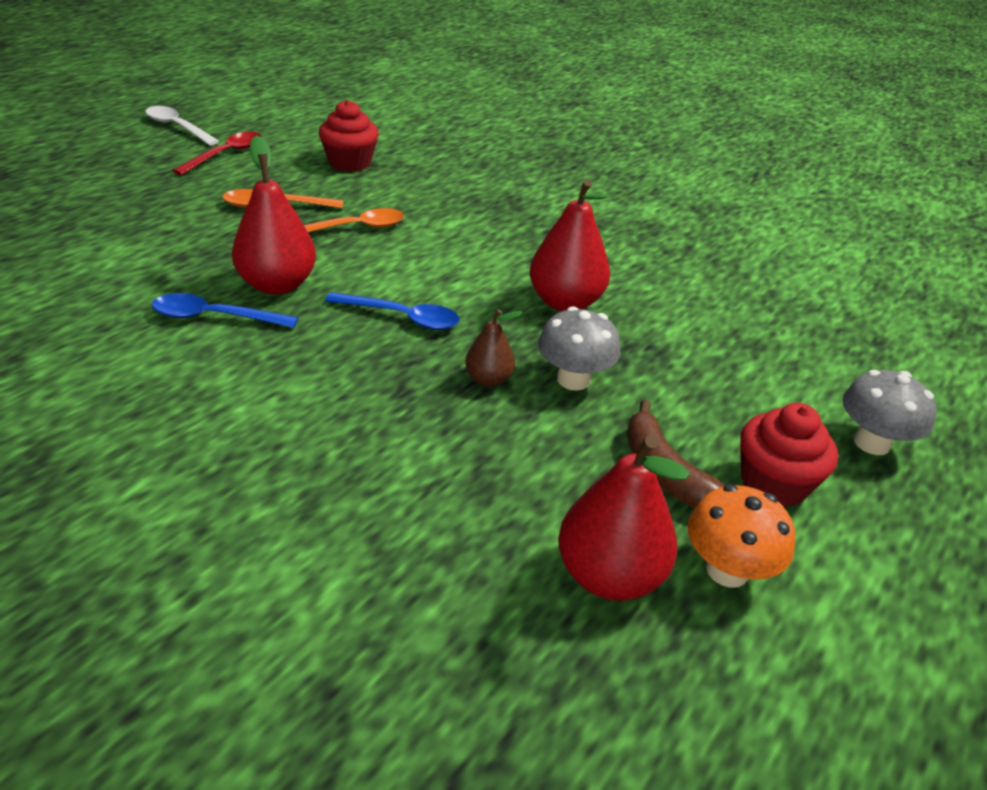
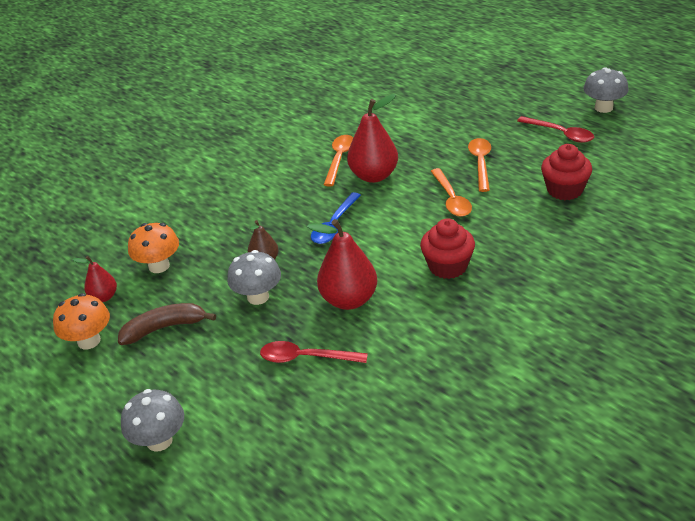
camera: 105 degrees right, 0 degrees up
(177, 127) = (603, 108): white spoon -> grey mushroom
(214, 317) = (339, 159): blue spoon -> orange spoon
(510, 507) = (159, 266): none -> orange mushroom
(609, 575) = (104, 297): red pear -> red pear, size x0.55
(678, 332) = (305, 358): none -> red spoon
(774, 483) = (140, 376): red cupcake -> red cupcake (448, 266)

